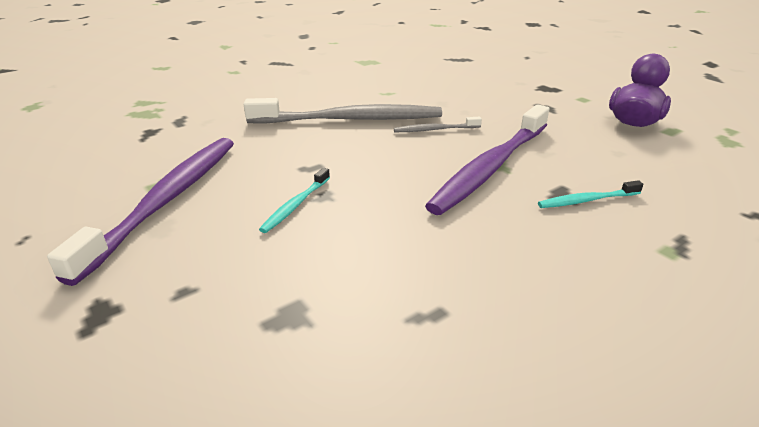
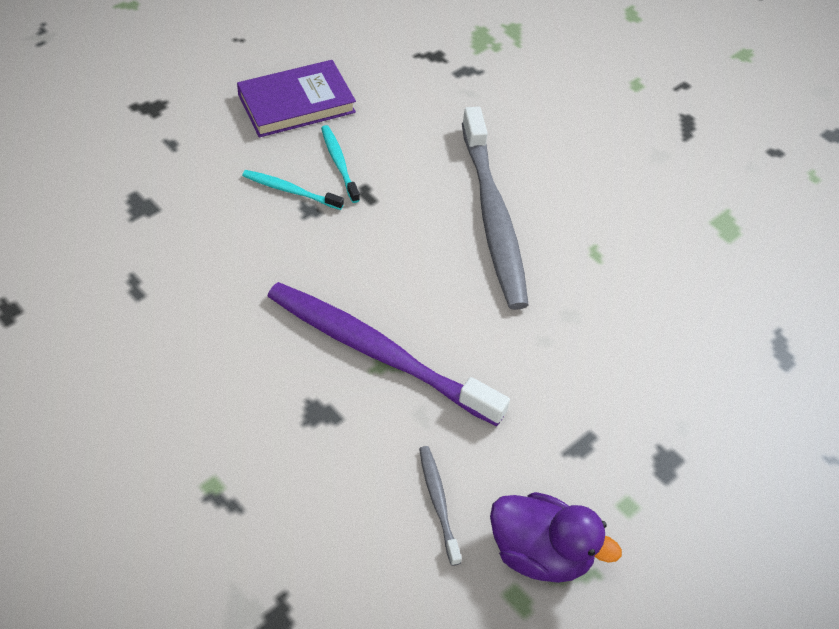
camera: 80 degrees right, 20 degrees up
(167, 200) = (296, 103): purple toothbrush -> purple book
(435, 130) = (476, 303): grey toothbrush -> grey toothbrush (438, 502)
(586, 200) = (307, 434): turquoise toothbrush -> turquoise toothbrush (339, 163)

